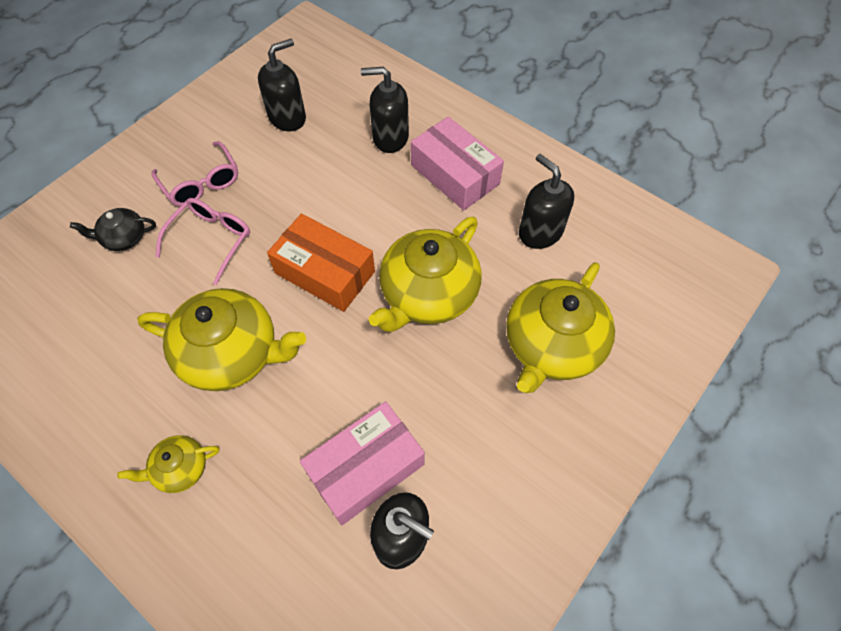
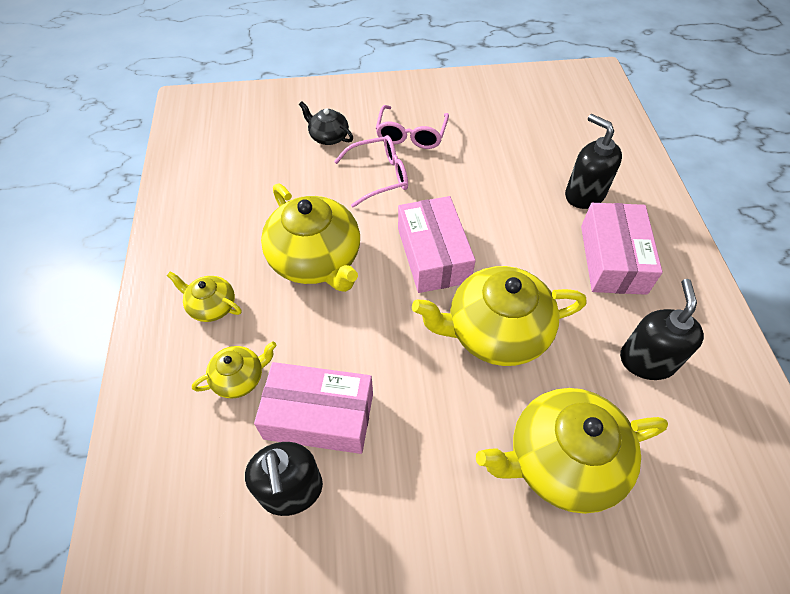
camera: 45 degrees right, 5 degrees down
(271, 500) = (239, 378): none -> yellow teapot
(287, 117) = (516, 130): black soap dispenser -> none
(325, 272) = (433, 255): orange box -> pink box

